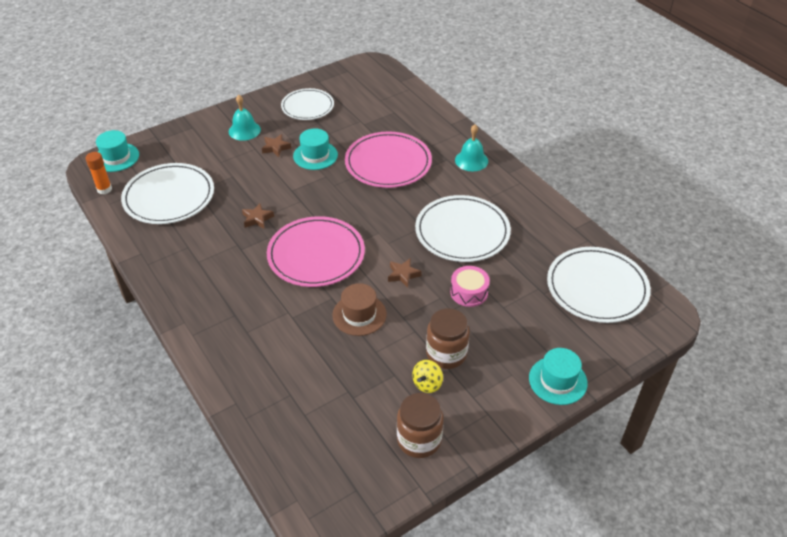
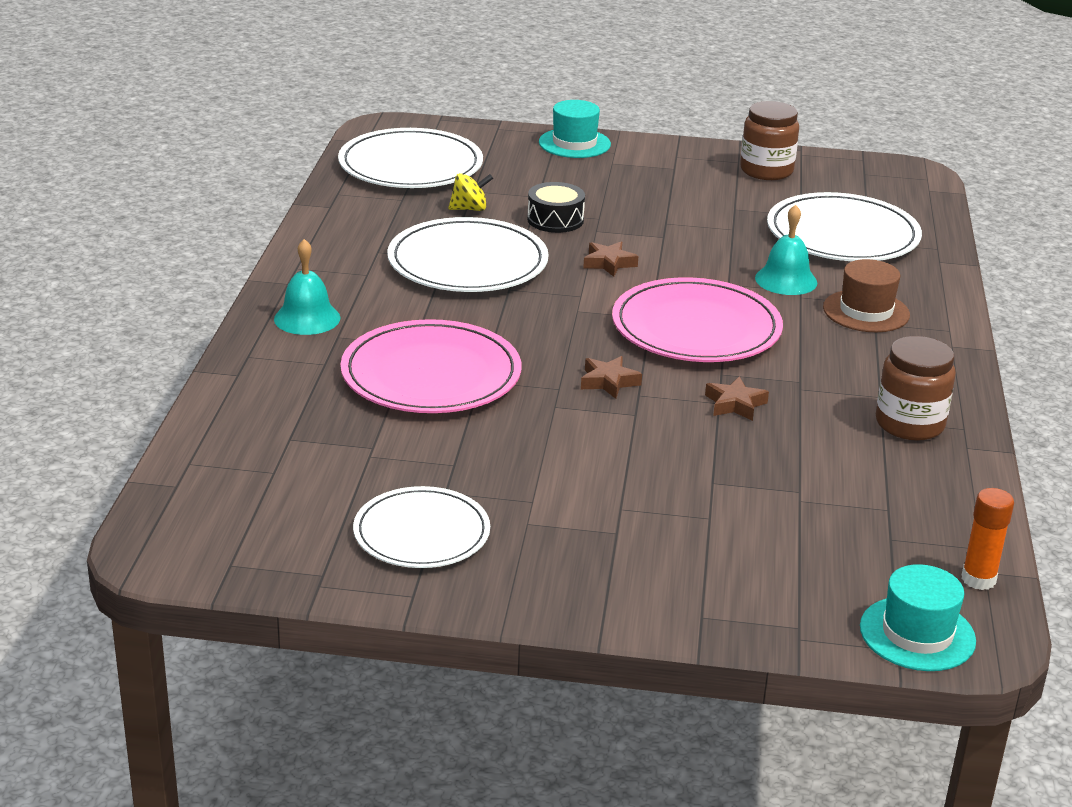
camera: 140 degrees left, 15 degrees down
(169, 197) = (858, 505): white plate -> white plate (842, 235)
(244, 130) = (602, 552): turquoise bell -> turquoise bell (786, 280)
(276, 148) = (581, 489): brown star -> brown star (608, 382)
(315, 155) = (529, 442): turquoise hat -> none
(359, 315) = (713, 258): brown hat -> brown hat (866, 311)
(427, 384) = (708, 191): yellow spinning top -> yellow spinning top (469, 209)
(446, 354) = (657, 197): brown jar -> brown jar (909, 424)
(469, 292) = (555, 220): pink drum -> black drum

